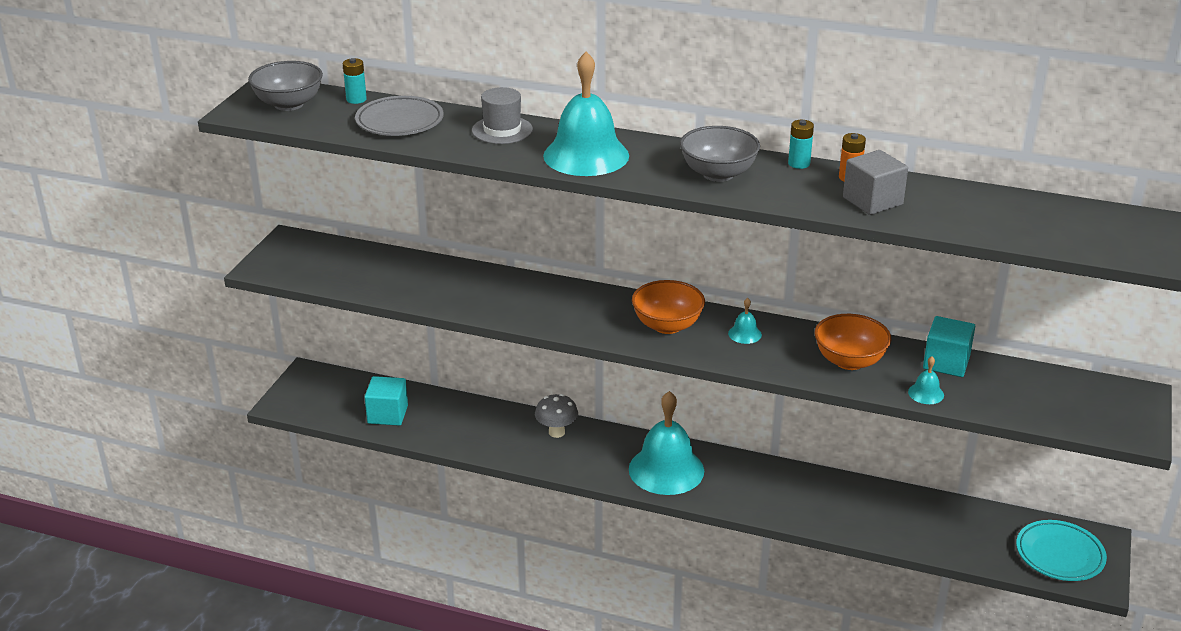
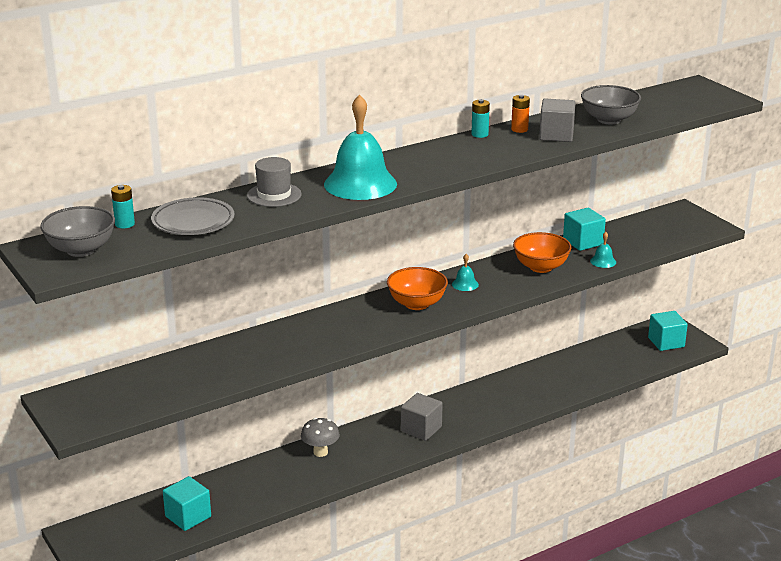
camera: 50 degrees left, 5 degrees down
(666, 470) = (421, 429): turquoise bell -> grey cube
(718, 174) = (454, 158): grey bowl -> grey bowl (609, 119)
(1059, 555) = (666, 342): turquoise plate -> turquoise cube

